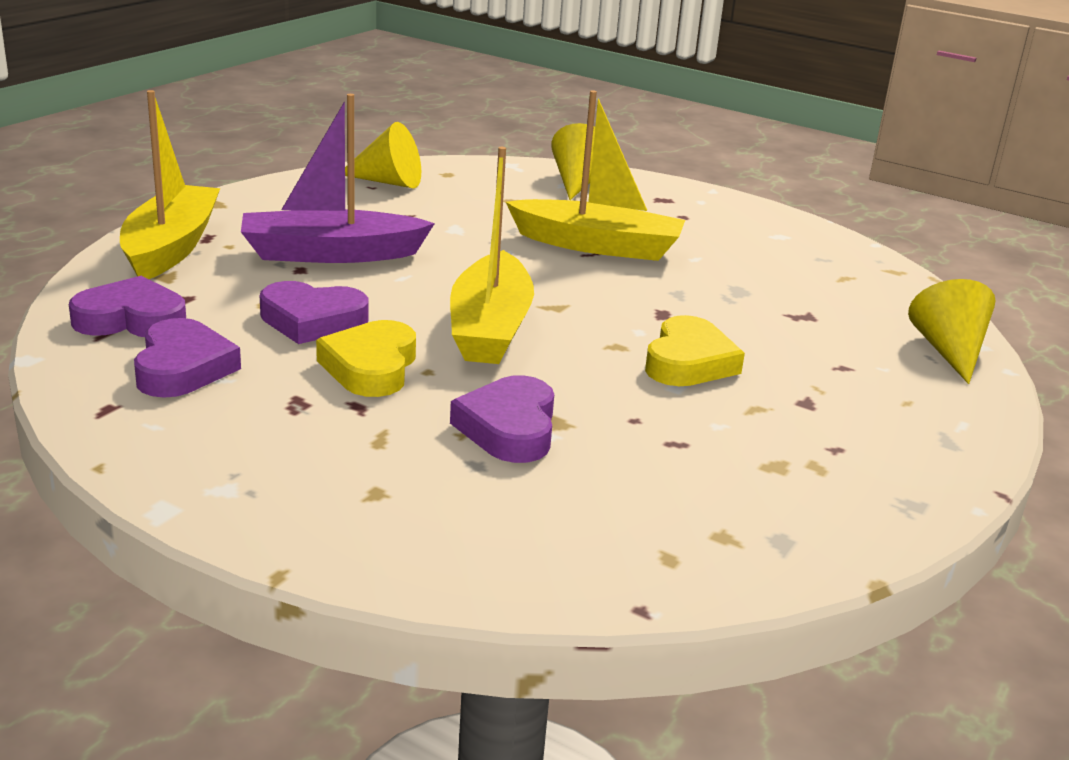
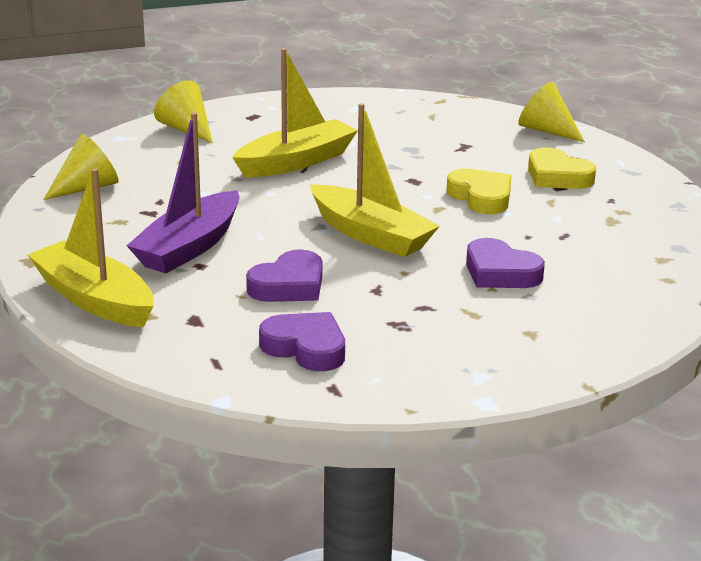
camera: 50 degrees left, 0 degrees up
(131, 319) = (205, 346): purple heart -> none
(371, 367) = (379, 287): yellow heart -> yellow heart (557, 176)

